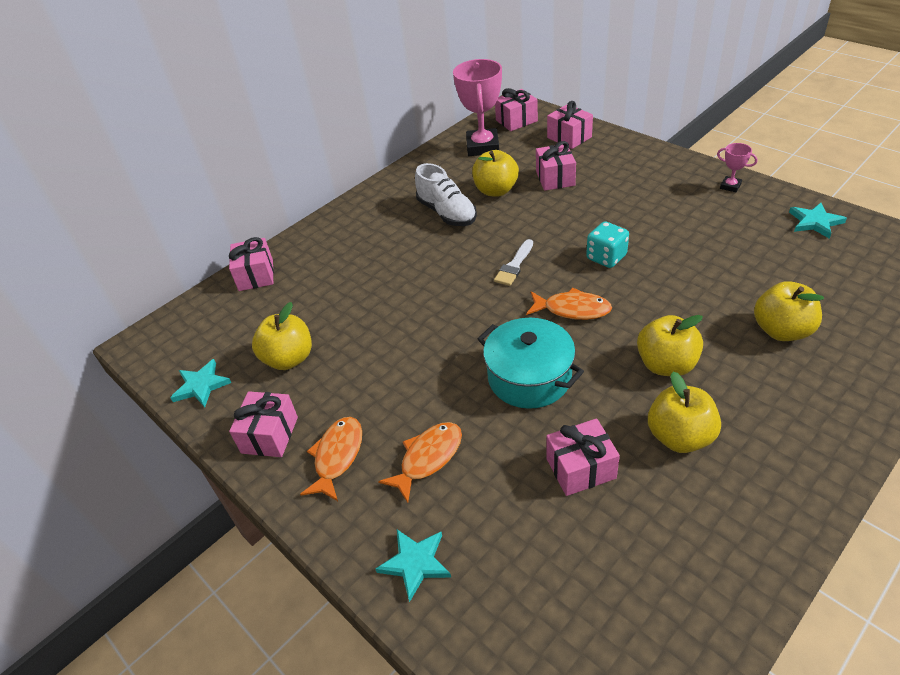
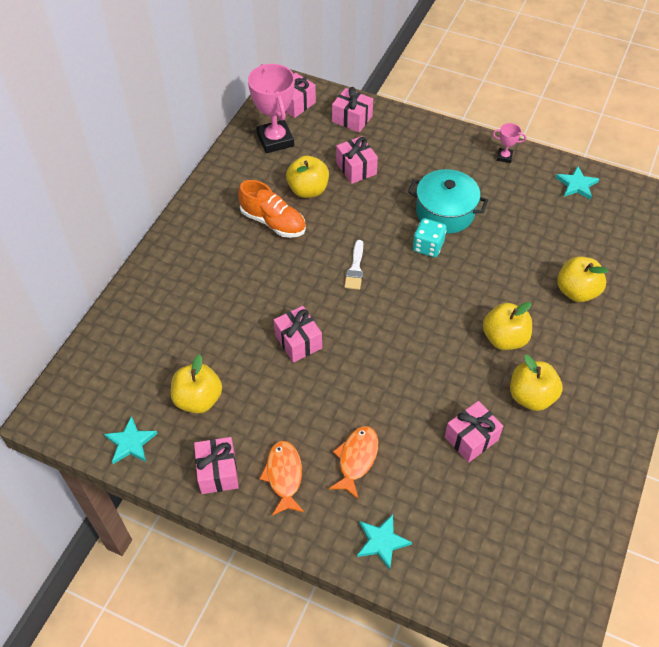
camera: 25 degrees left, 10 degrees up
(256, 275) = (121, 321): pink gift -> pink gift (298, 341)
(447, 213) = (273, 222): white shoe -> orange shoe
(529, 377) = (407, 372): turquoise pot -> turquoise pot (445, 212)
(572, 309) = (418, 302): orange fish -> none

